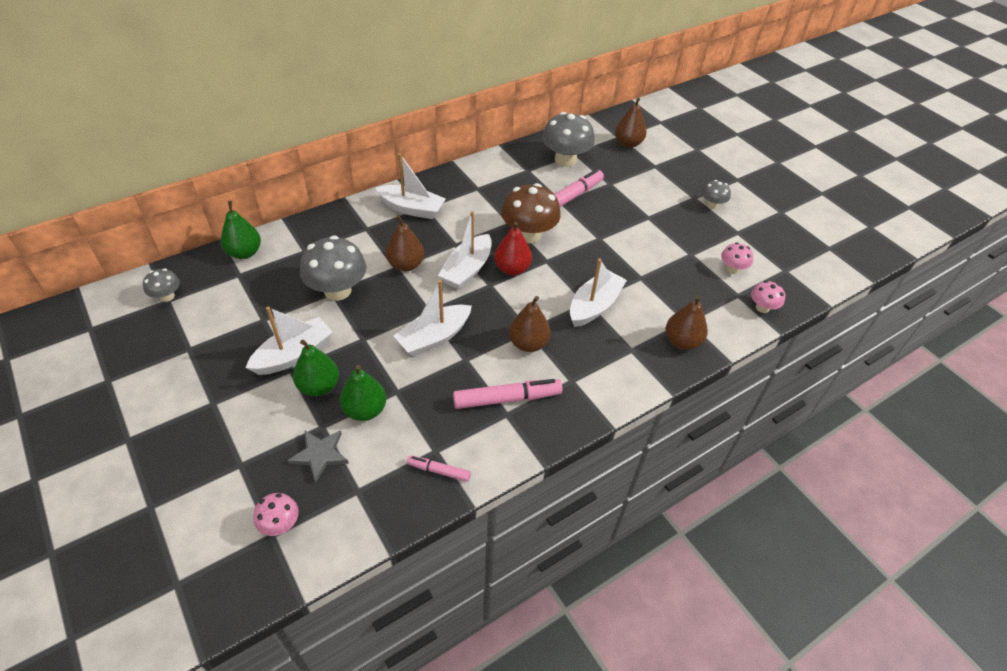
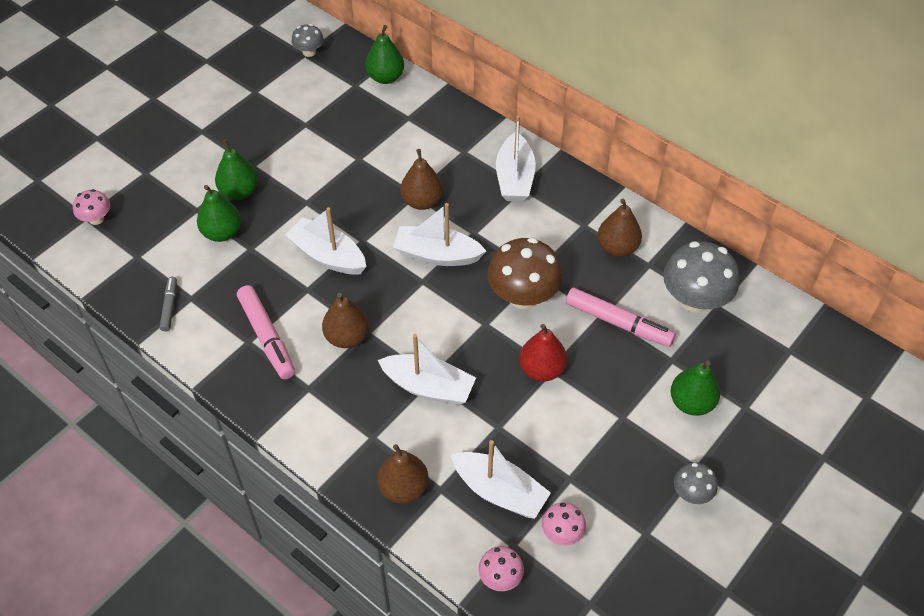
camera: 75 degrees right, 5 degrees up
(294, 355) = (270, 161): white boat -> white boat (499, 492)
(320, 455) = (167, 219): grey star -> none
(337, 290) = (362, 161): grey mushroom -> none
(438, 471) = (169, 307): pink marker -> grey marker
(512, 269) = (456, 294): red pear -> red pear (541, 369)
(628, 143) = (780, 365): brown pear -> brown pear (617, 247)
(645, 185) = (691, 403): none -> green pear

